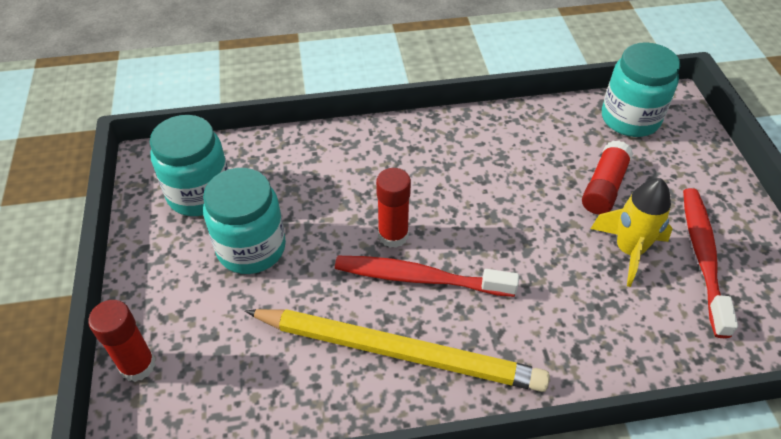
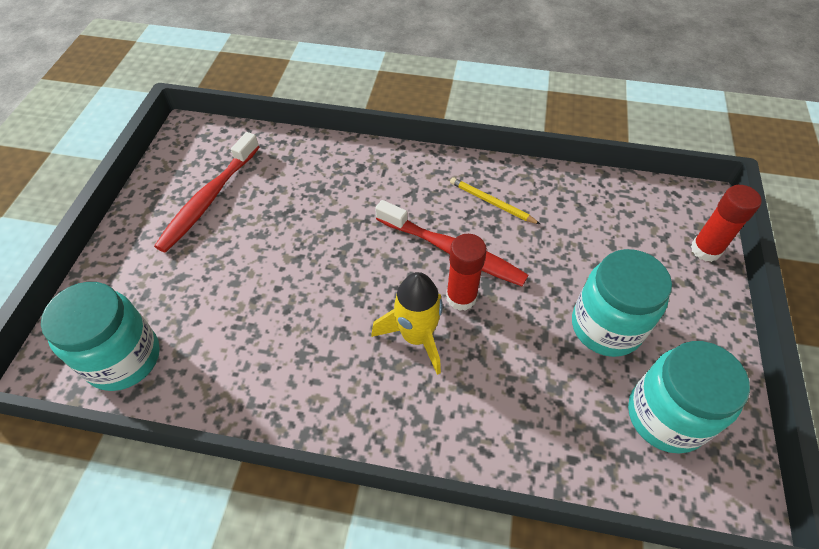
camera: 160 degrees left, 5 degrees up
(398, 351) = (491, 203): yellow pencil -> yellow pencil, size x0.41
(604, 187) = (229, 284): red glue stick -> none
(628, 250) = (262, 221): yellow rocket -> yellow rocket (416, 336)

